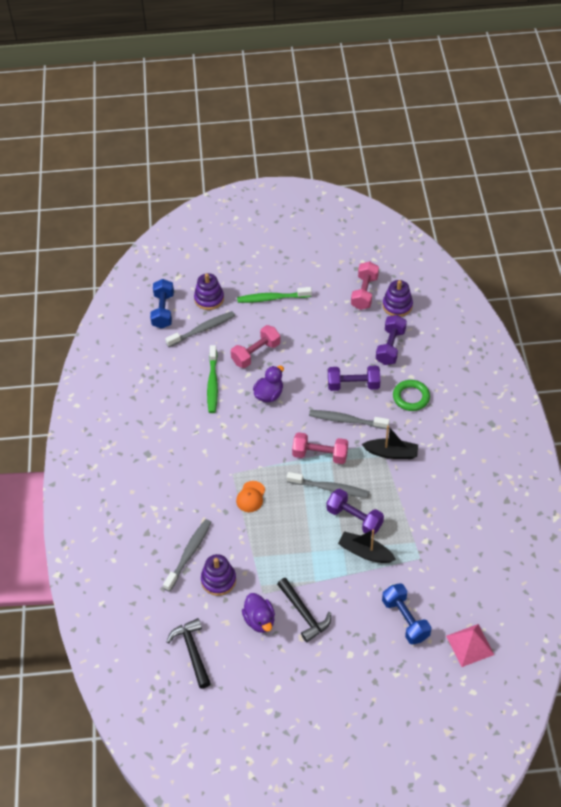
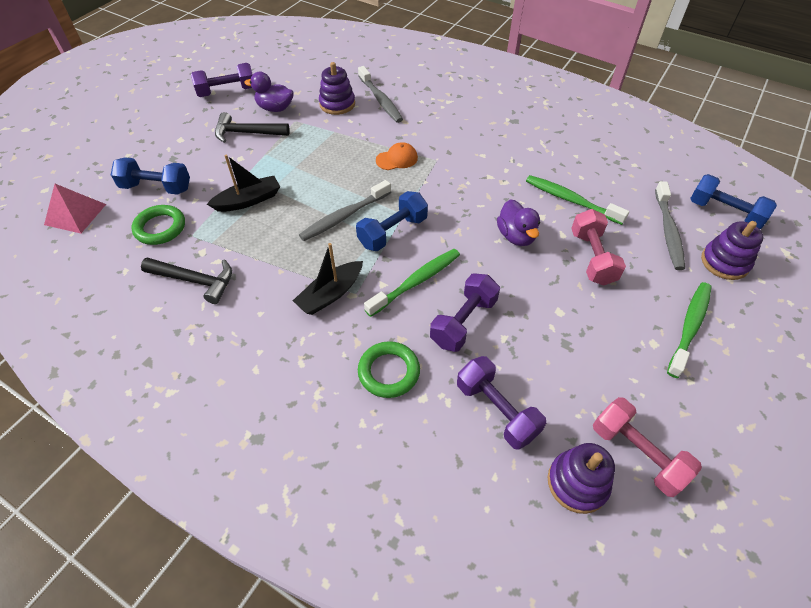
camera: 125 degrees right, 0 degrees up
(192, 651) = (297, 68): black hammer -> black hammer (195, 281)
(251, 497) = (397, 159): orange cap -> orange cap turned 105 degrees clockwise
(320, 455) = (392, 232): pink dumbbell -> blue dumbbell
(346, 420) = (416, 282): grey toothbrush -> green toothbrush
(354, 518) = (291, 214): purple dumbbell -> purple dumbbell (227, 92)
(431, 581) = (160, 228): none -> green ring

